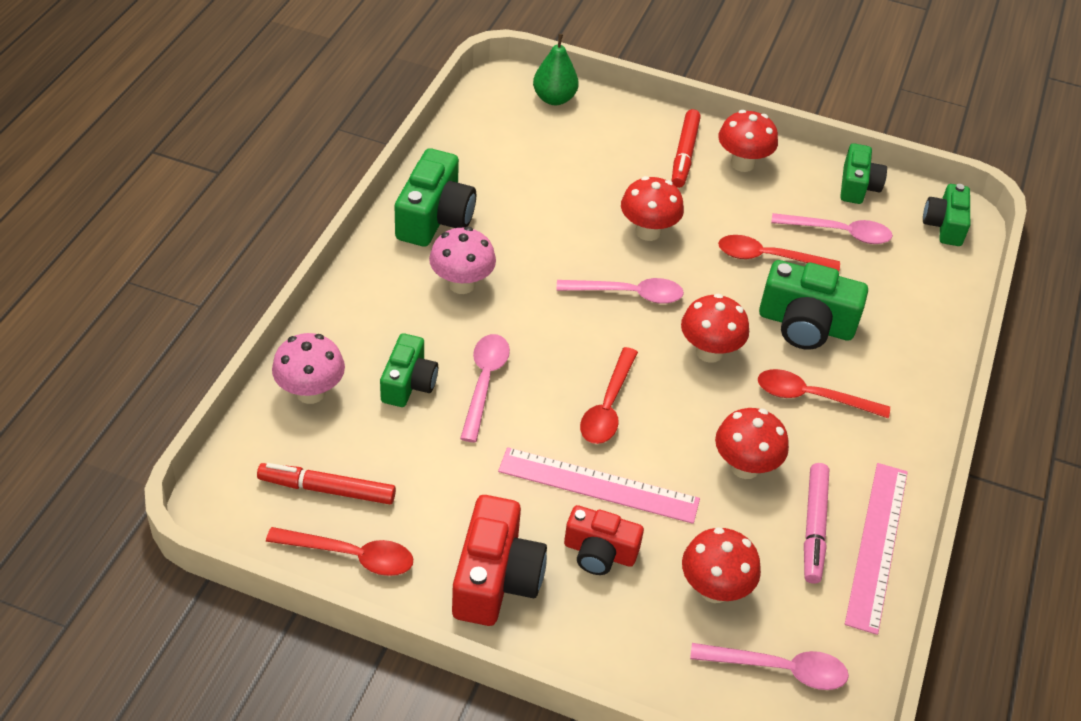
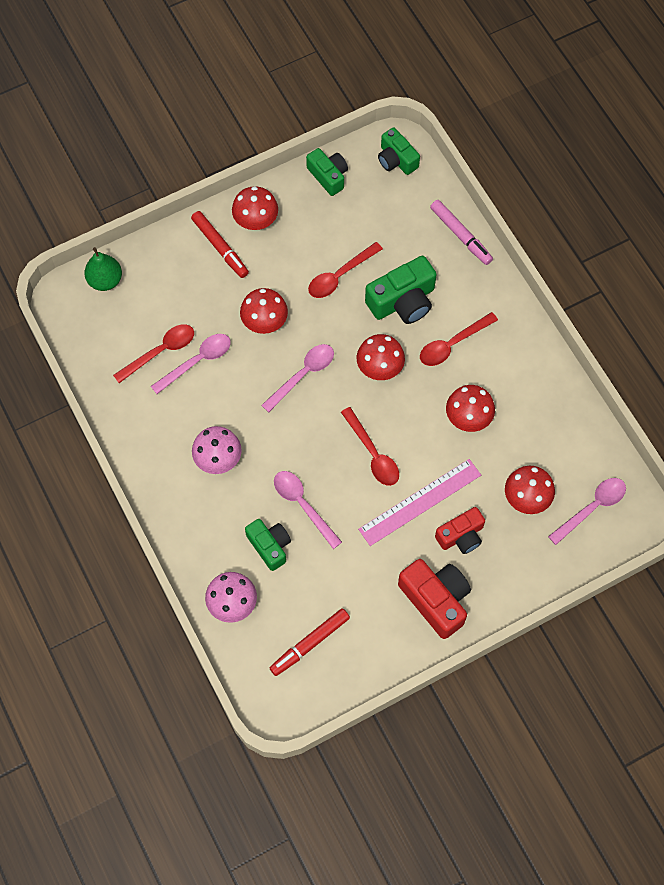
camera: 45 degrees left, 20 degrees up
(351, 556) = (364, 662): red spoon -> red spoon (160, 351)
(435, 218) = (151, 433): green camera -> none
(814, 527) = (530, 418): pink marker -> pink marker (460, 235)
(839, 233) = (354, 221): pink spoon -> pink spoon (197, 361)
(877, 545) = (564, 398): pink ruler -> none

